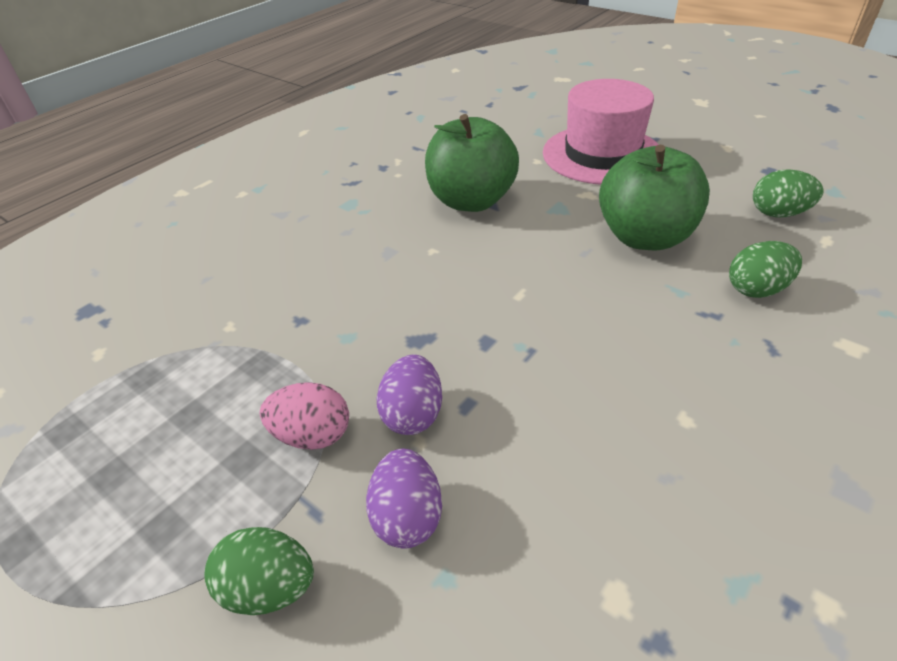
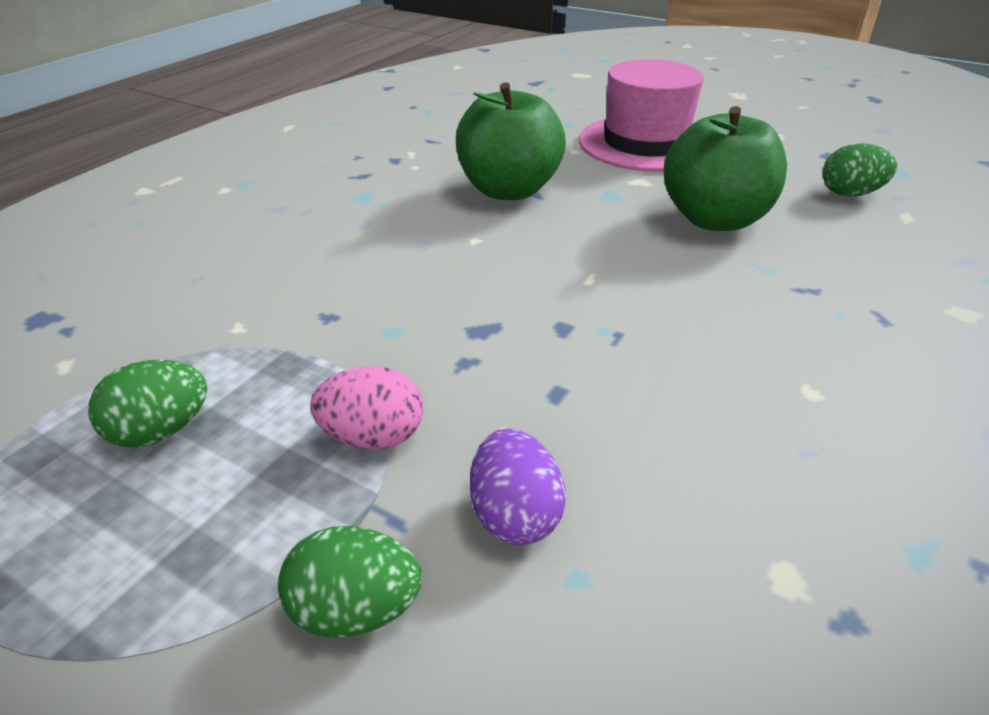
camera: 10 degrees left, 5 degrees down
(413, 414) = (494, 406): purple egg -> none
(756, 289) = (849, 264): green egg -> green egg (160, 431)

